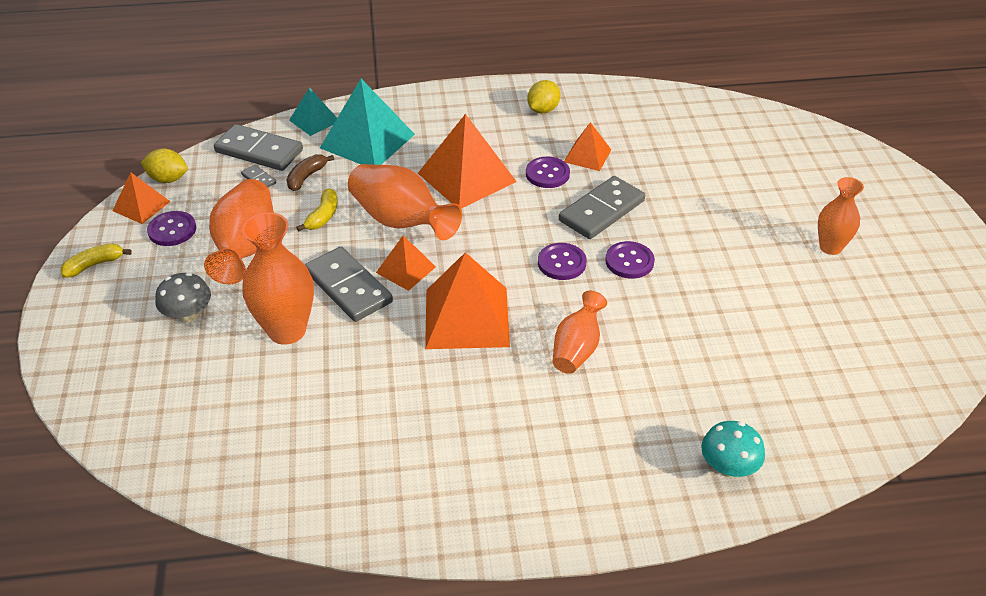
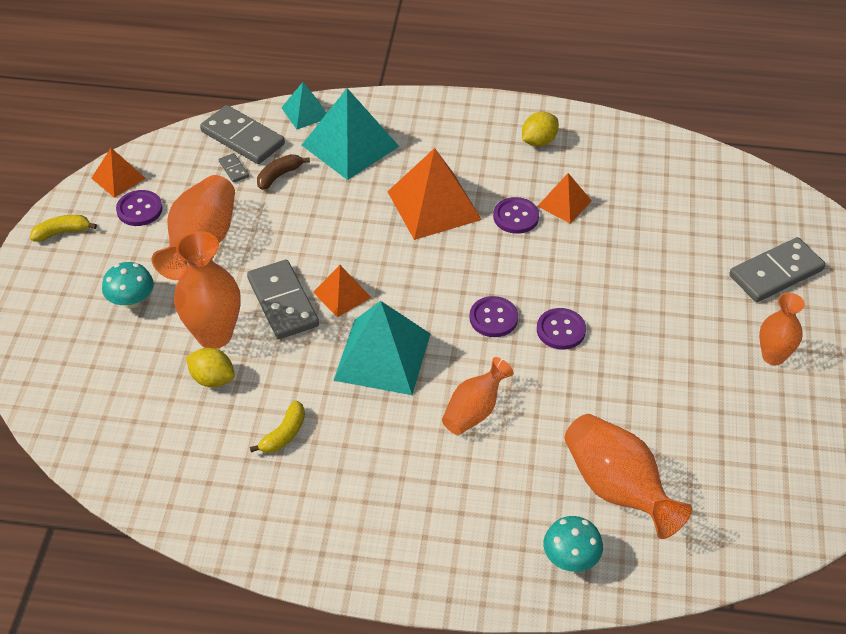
camera: 15 degrees right, 5 degrees up
(168, 179) = (150, 153): yellow lemon -> yellow lemon (212, 379)
(188, 315) = (131, 301): grey mushroom -> turquoise mushroom
(323, 216) = (282, 222): yellow banana -> yellow banana (284, 434)
(401, 221) = (354, 242): orange vase -> orange vase (617, 489)
(467, 317) = (382, 356): orange pyramid -> turquoise pyramid
(601, 211) = (555, 269): grey domino -> grey domino (776, 273)

